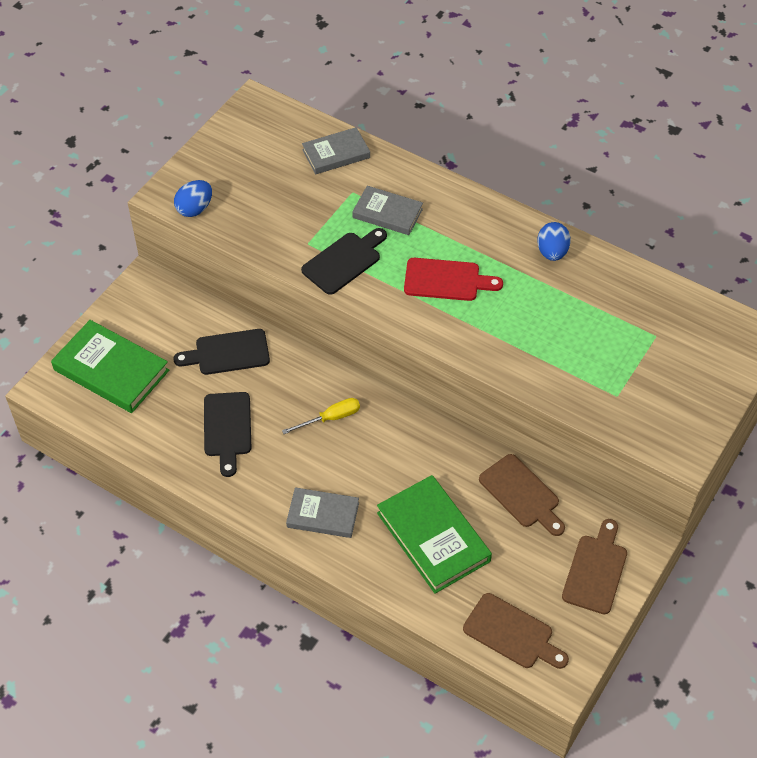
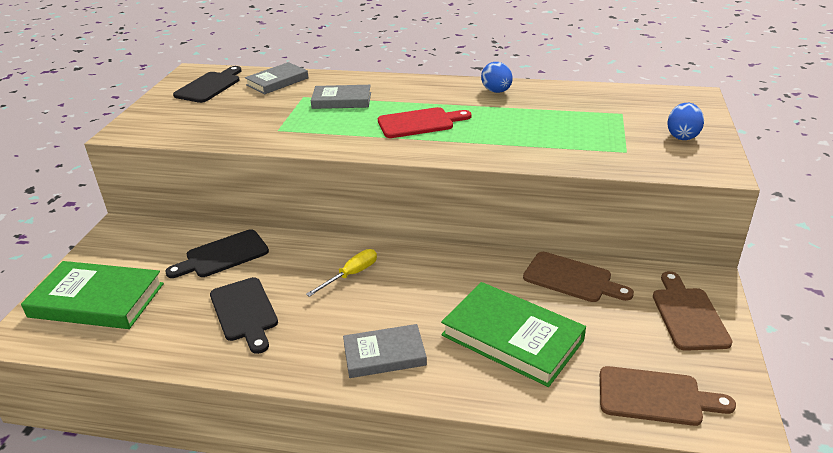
camera: 20 degrees left, 20 degrees down
(195, 209) = (156, 133): blue egg -> blue egg (682, 136)
(344, 261) = (318, 132): black cutting board -> black cutting board (210, 86)

